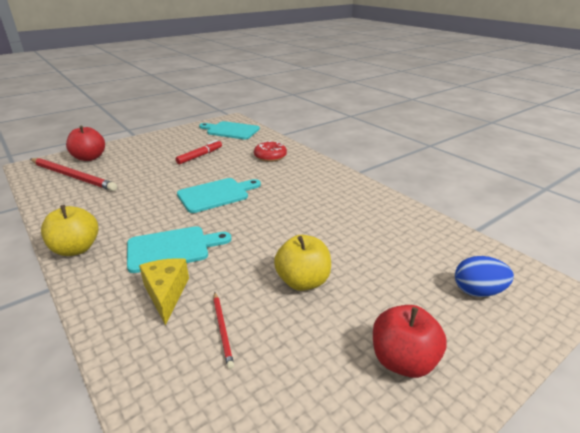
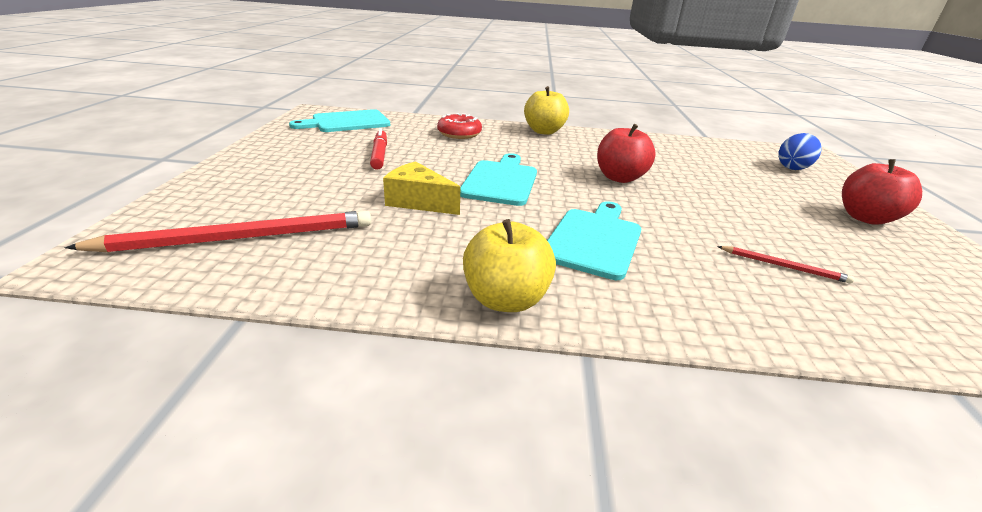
camera: 50 degrees left, 0 degrees up
(89, 158) = (200, 207): red apple -> red apple (619, 178)
(166, 294) = (692, 273): yellow cheese -> yellow cheese (418, 202)
(303, 281) = (729, 208): yellow apple -> yellow apple (544, 131)

